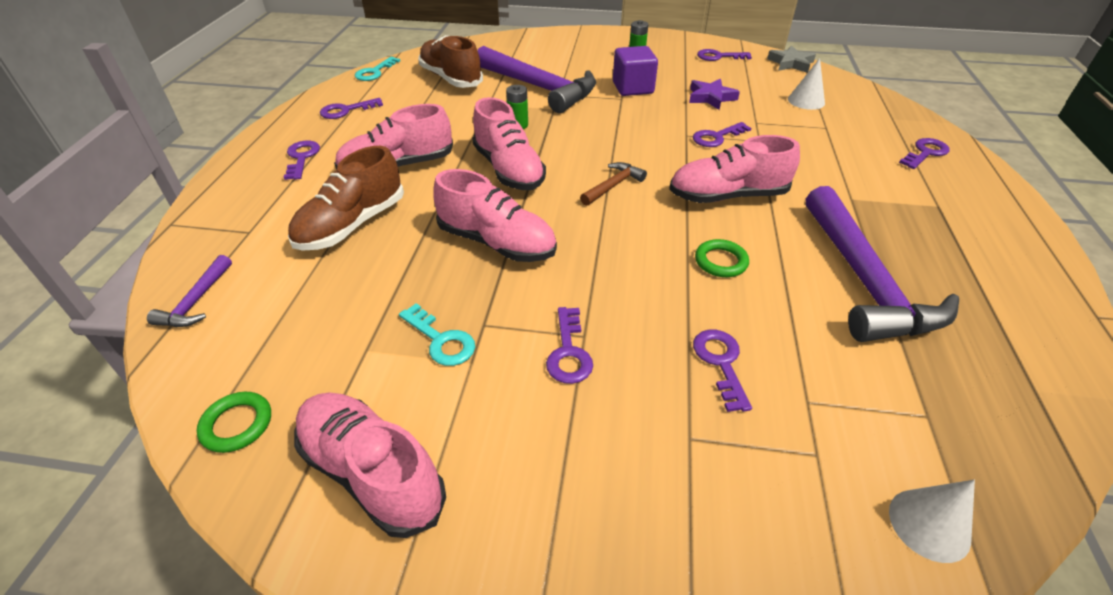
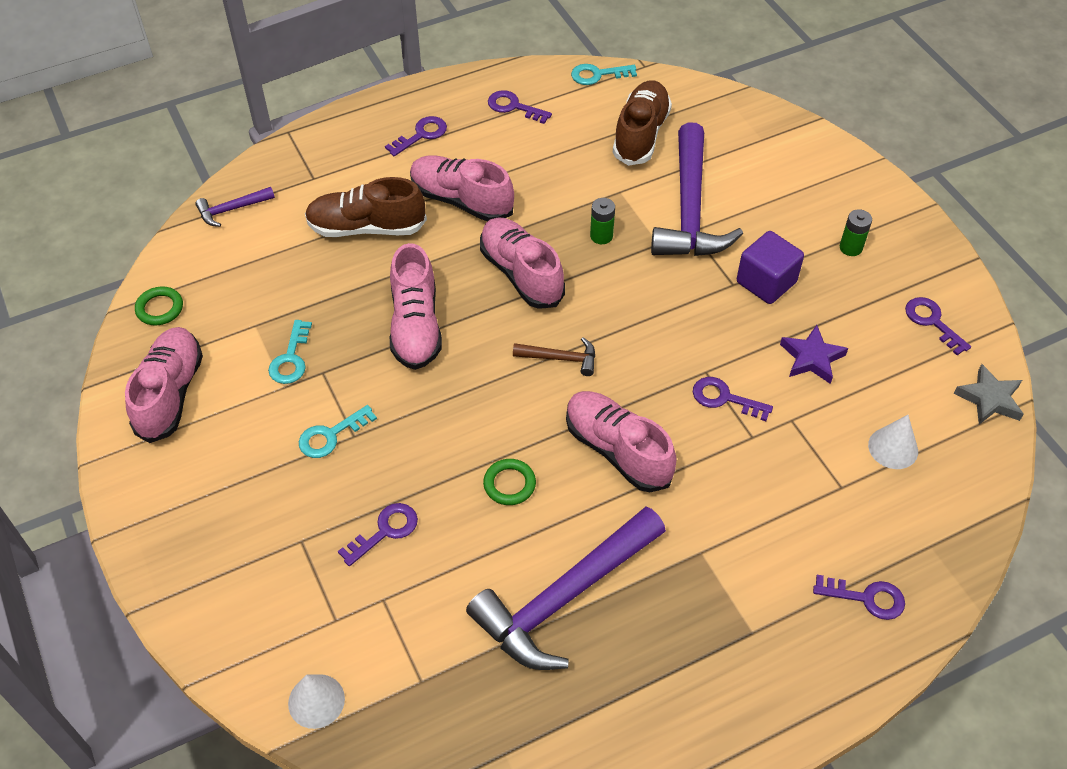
camera: 55 degrees right, 10 degrees up
(509, 170) = (521, 274): pink shoe -> pink shoe turned 120 degrees clockwise
(569, 352) = (331, 435): purple key -> turquoise key

